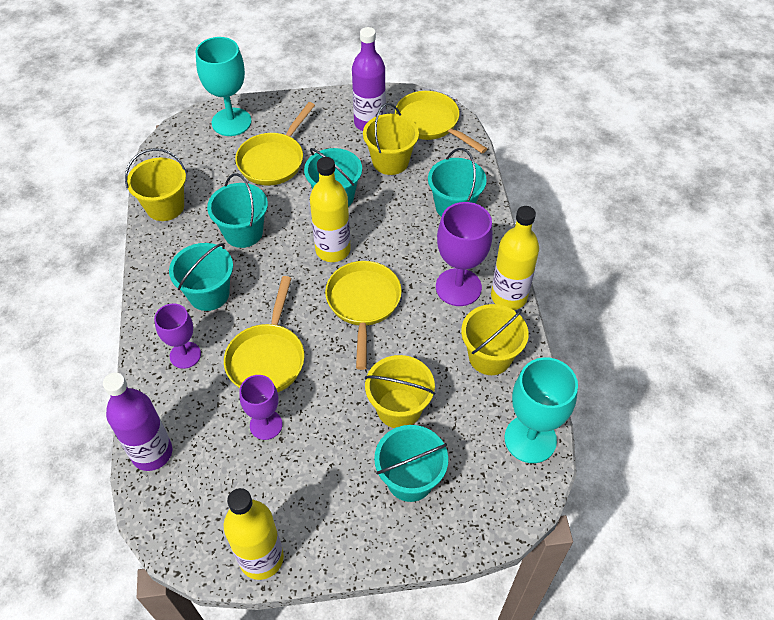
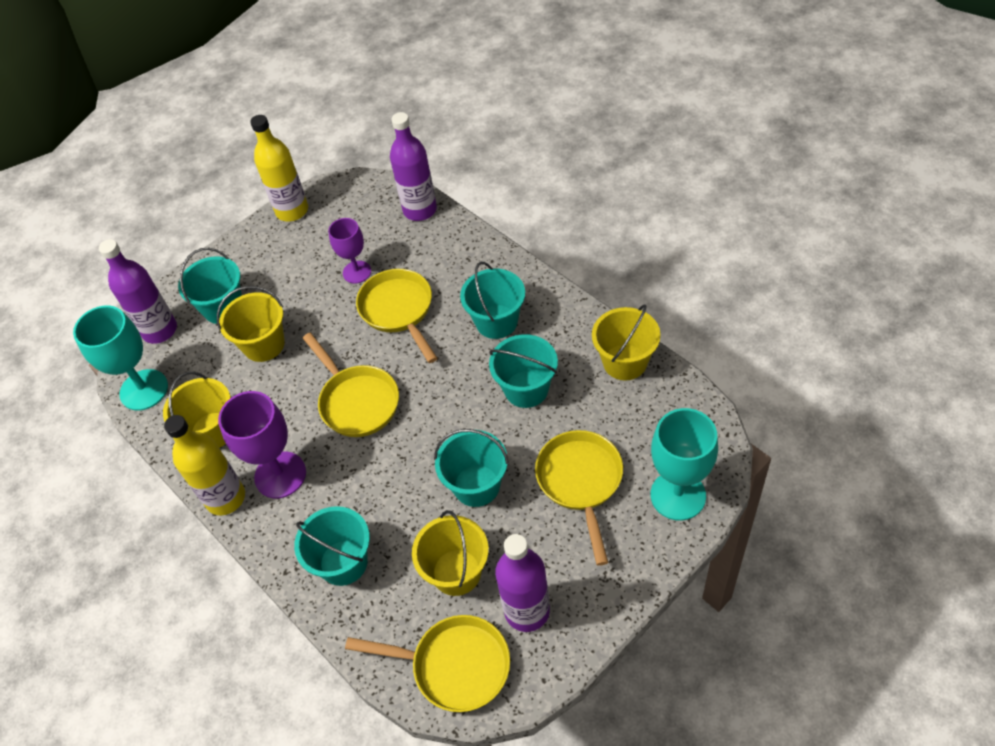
camera: 150 degrees right, 0 degrees up
(185, 355) = (464, 272): purple goblet -> none
(333, 250) = (427, 430): yellow bottle -> none
(484, 498) = (160, 330): none -> purple bottle

